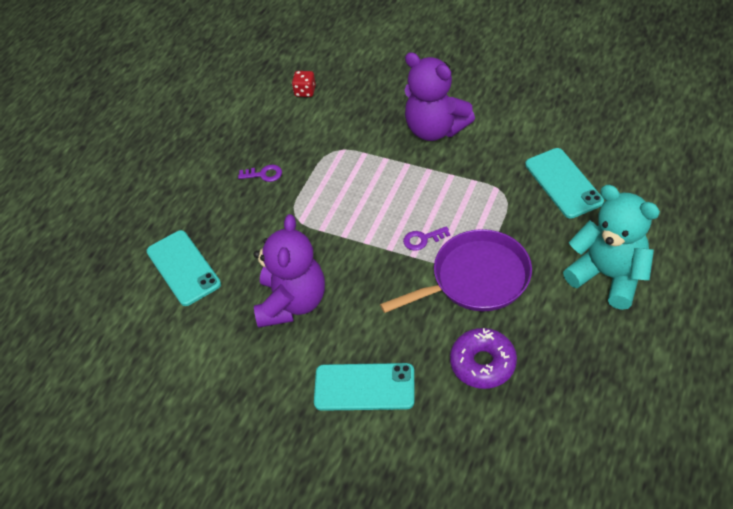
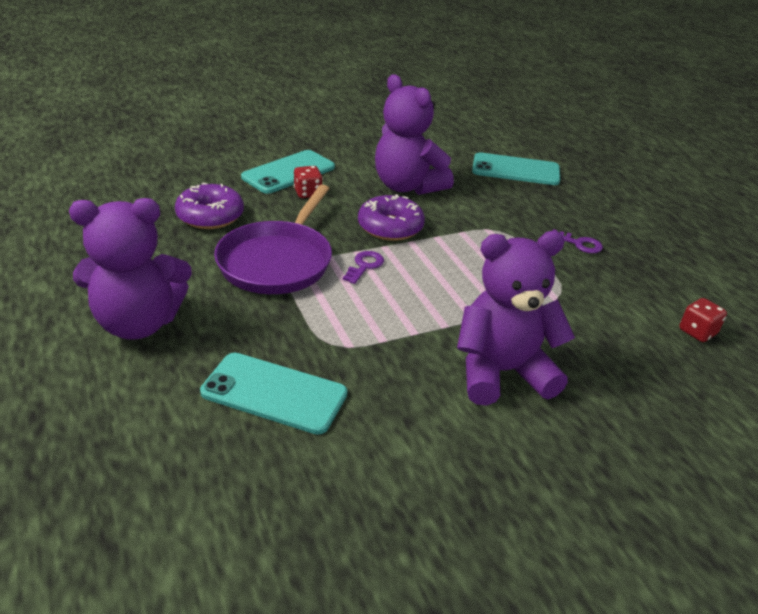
camera: 125 degrees right, 15 degrees down
(264, 174) = (579, 244): purple key -> purple key turned 105 degrees counterclockwise
(363, 264) = (390, 227): none -> purple donut
(379, 345) = (308, 193): none -> red dice
(608, 276) = (138, 323): turquoise teddy bear -> purple teddy bear

